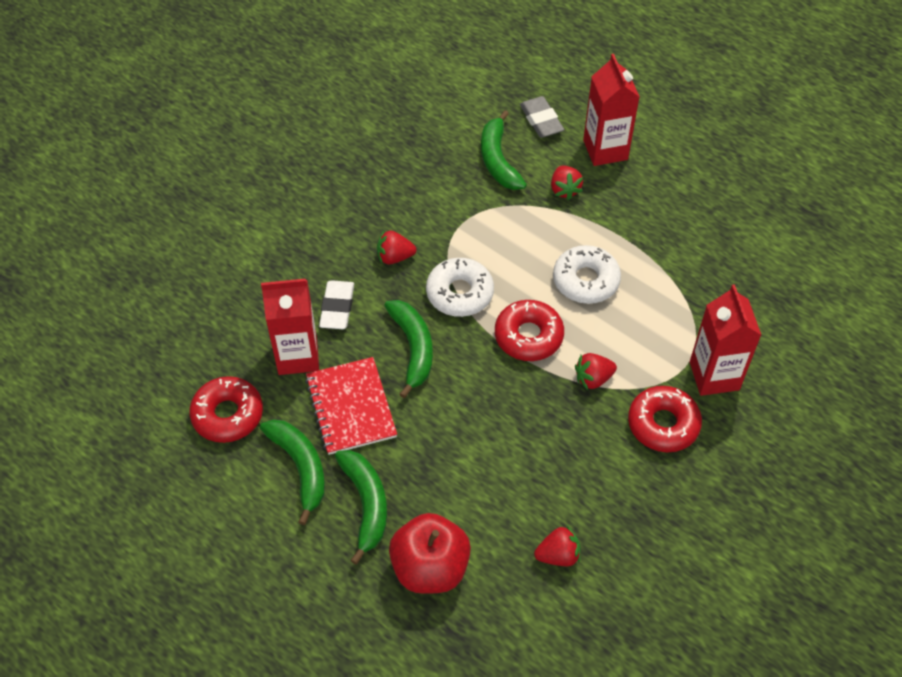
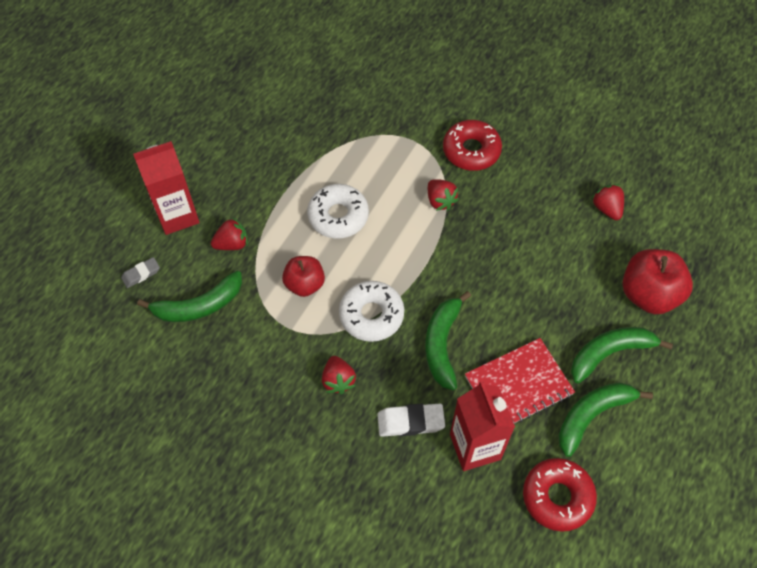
camera: 100 degrees left, 5 degrees up
(413, 348) = (442, 344): green banana -> green banana turned 60 degrees counterclockwise
(506, 243) = (305, 284): none -> red apple
(528, 336) = (408, 253): red donut -> none
(541, 120) = (141, 274): grey eraser -> grey eraser, size x0.63
(714, 376) = (417, 120): red carton -> none

